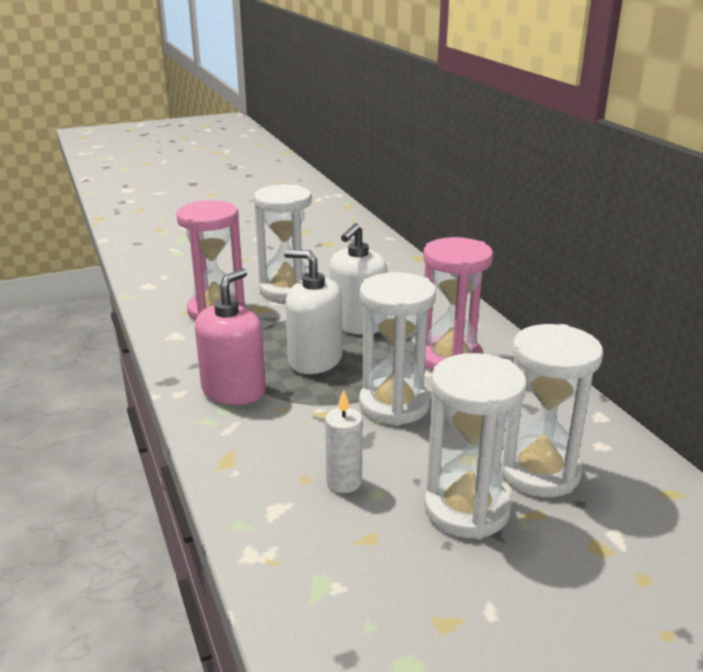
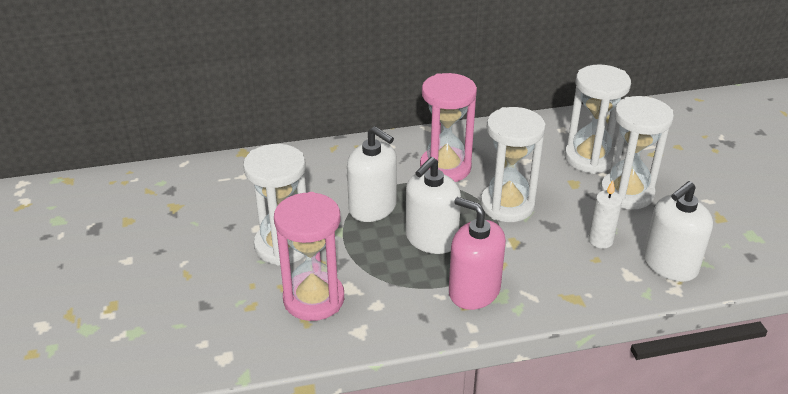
camera: 80 degrees left, 10 degrees up
(305, 550) = (670, 265): none -> white soap dispenser

